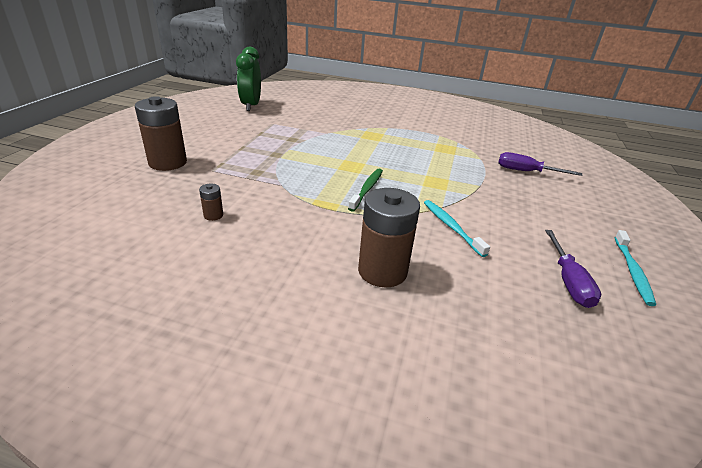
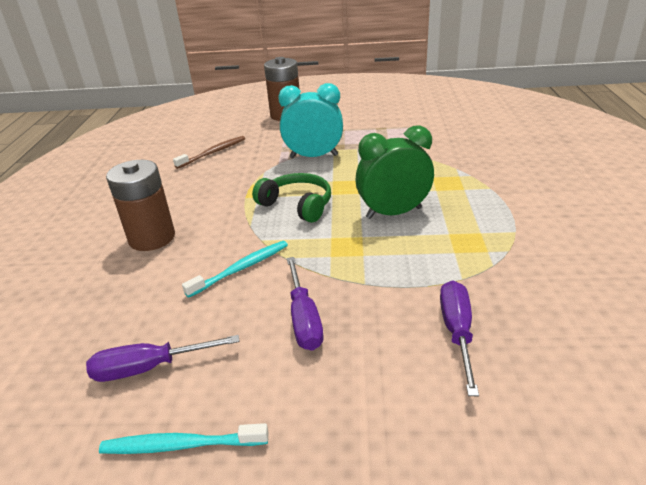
camera: 80 degrees right, 0 degrees up
(213, 215) = (213, 153): brown battery -> brown toothbrush
(251, 106) = (447, 106): green clock -> green clock (393, 213)
(284, 167) = (313, 156): none -> turquoise clock
(367, 189) = (297, 205): green toothbrush -> green headphones
(514, 211) = (304, 319): none -> purple screwdriver

